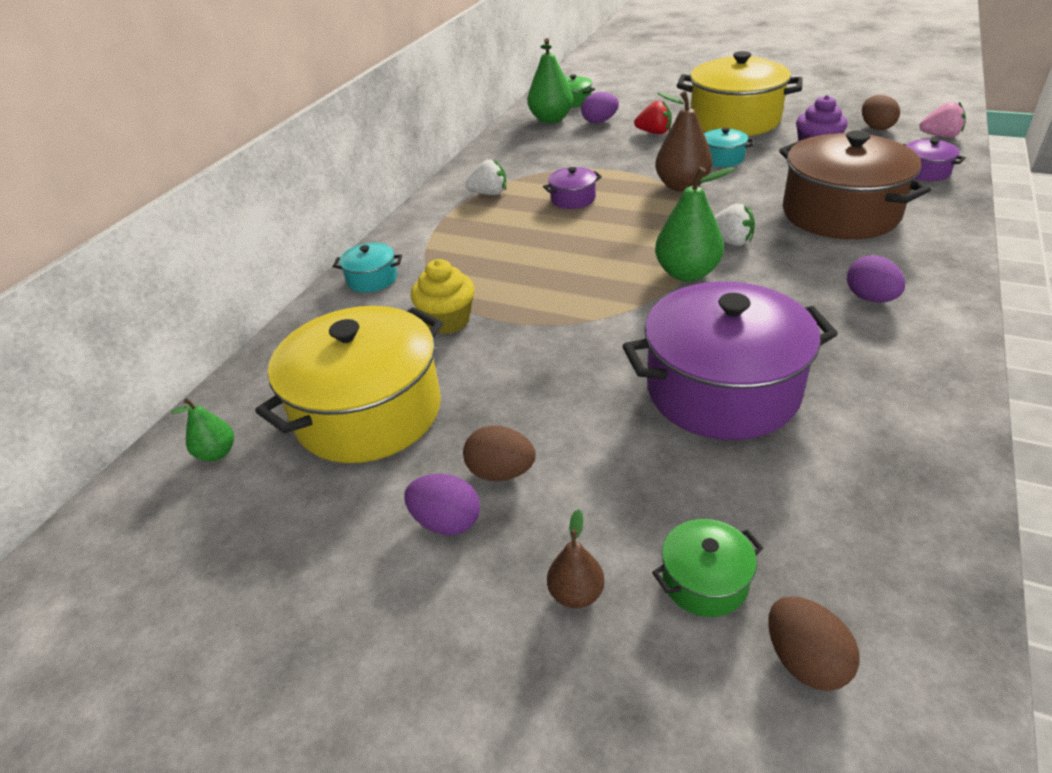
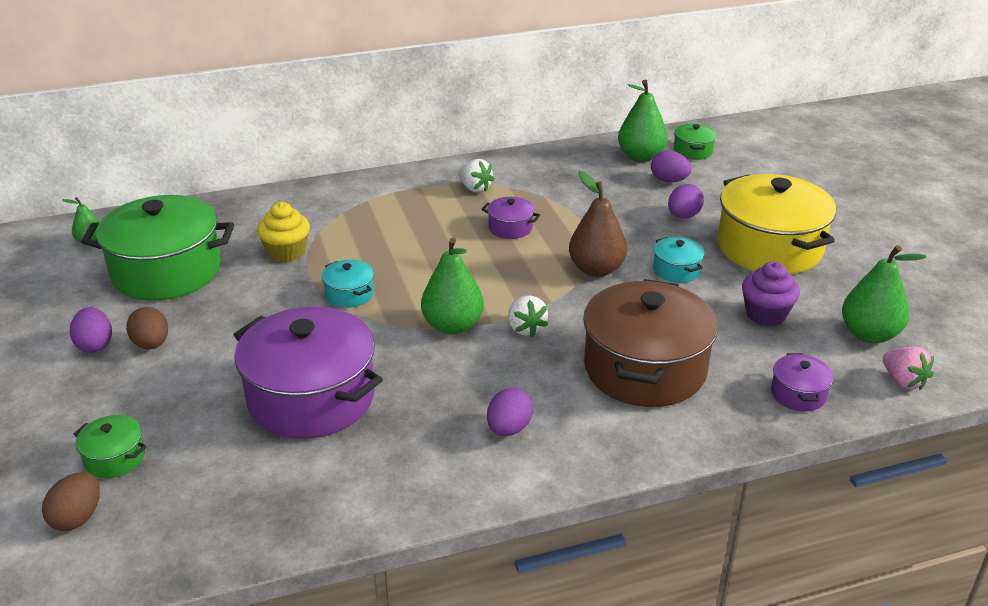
camera: 45 degrees right, 5 degrees down
(368, 412) = (167, 271): yellow pot -> green pot
(372, 279) = (306, 200): turquoise pot -> turquoise pot (349, 294)
(576, 594) = (72, 415): brown pear -> none
(654, 132) = (683, 216): red strawberry -> purple egg
(876, 127) = (869, 334): brown egg -> green pear

